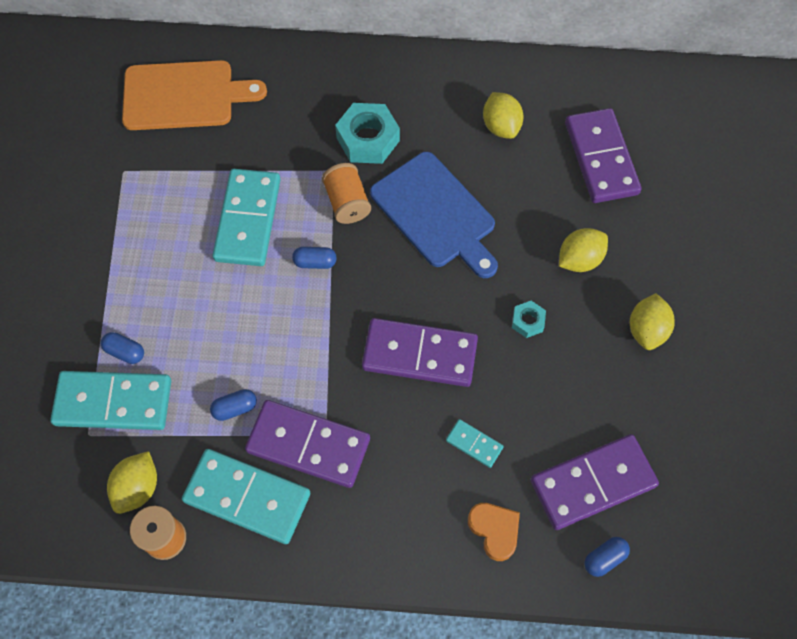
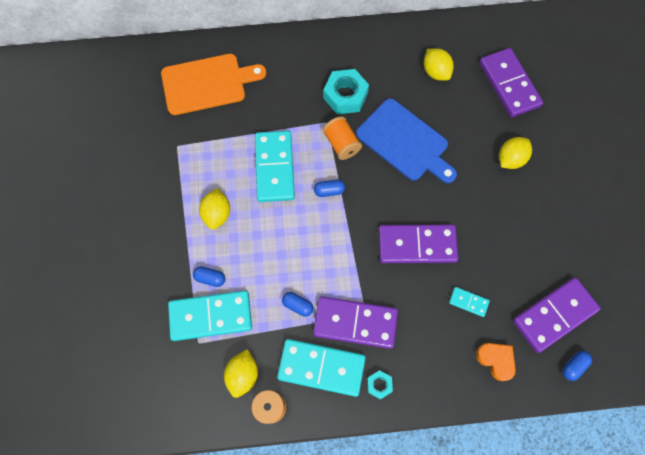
camera: 10 degrees left, 5 degrees up
(235, 408) = (298, 305): blue capsule -> blue capsule turned 60 degrees clockwise
(528, 321) = (485, 209): turquoise nut -> turquoise nut (379, 385)
(646, 330) = (566, 201): yellow lemon -> yellow lemon (217, 214)

